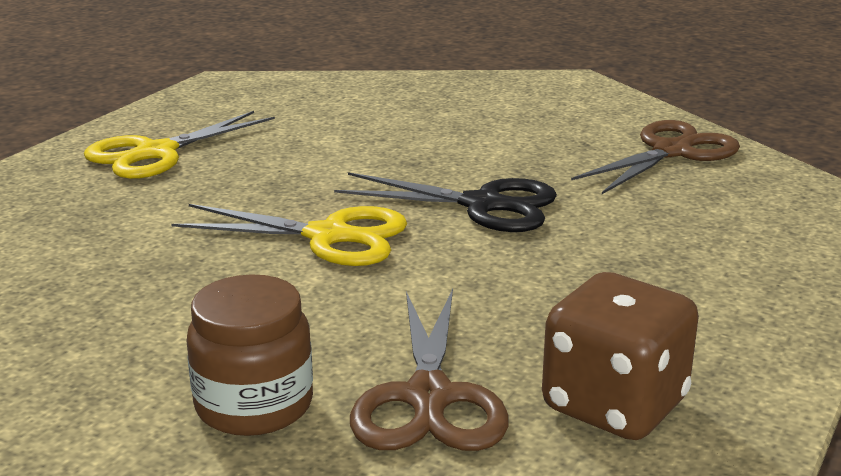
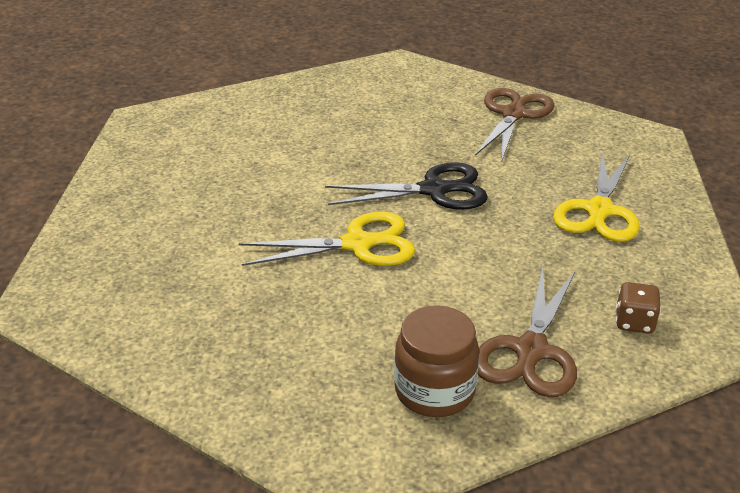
camera: 25 degrees left, 10 degrees up
(156, 153) = (160, 201): yellow scissors -> yellow scissors (599, 210)
(429, 397) = (531, 351): brown scissors -> brown scissors turned 45 degrees clockwise
(614, 405) = (634, 322): brown dice -> brown dice, size x0.51

